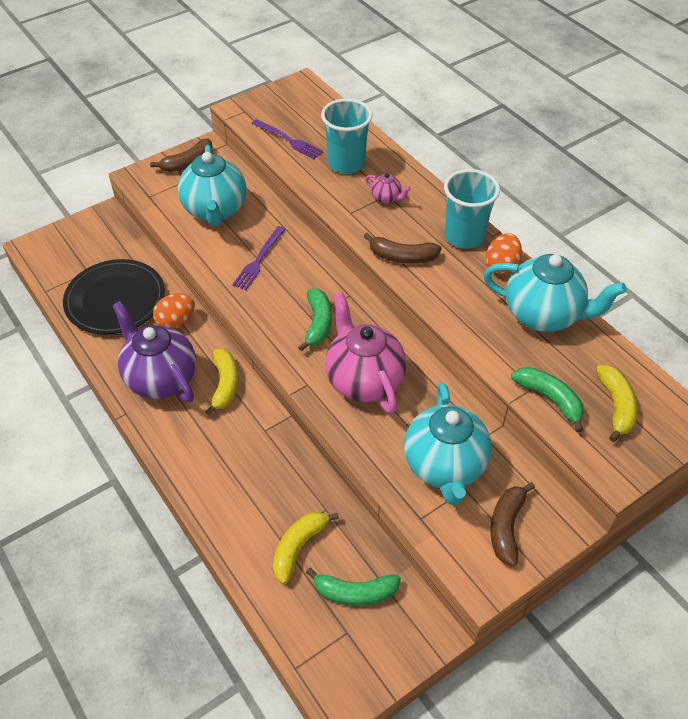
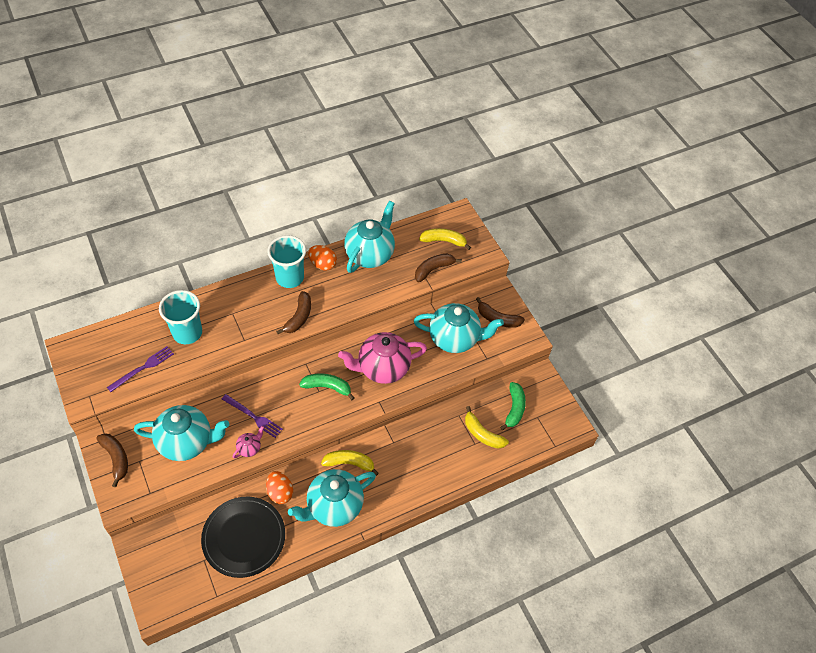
camera: 85 degrees left, 5 degrees up
(161, 378) = (334, 506): purple teapot -> turquoise teapot
(386, 198) = (236, 314): pink teapot -> pink teapot (249, 448)
(549, 399) = (433, 269): green banana -> brown banana

